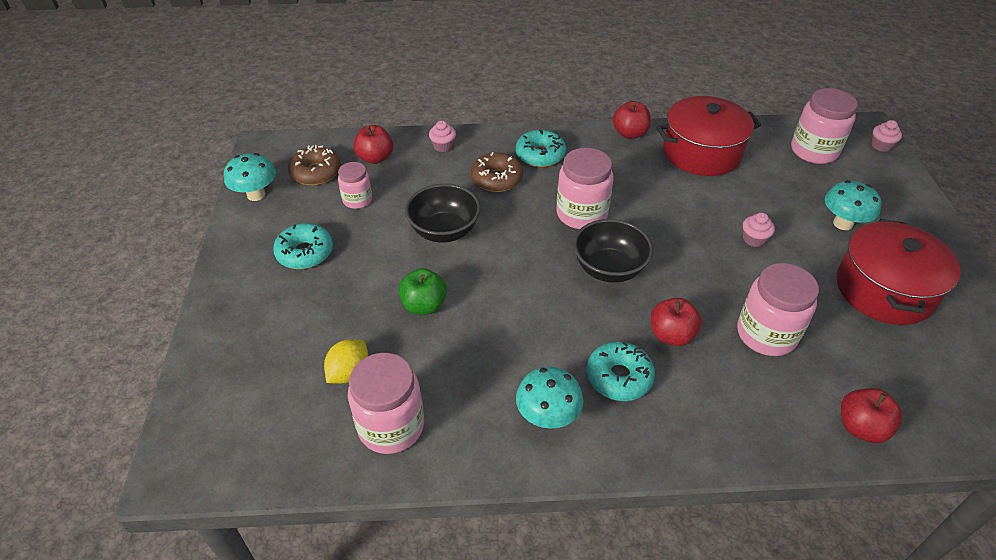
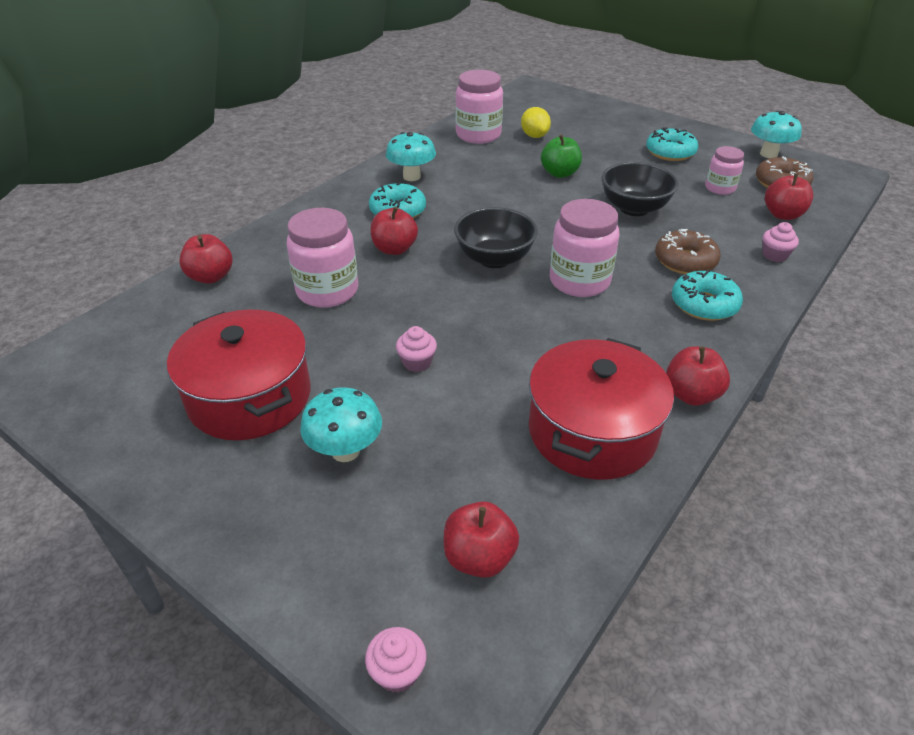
camera: 130 degrees right, 5 degrees down
(814, 151) = (479, 557): pink jar -> red apple

